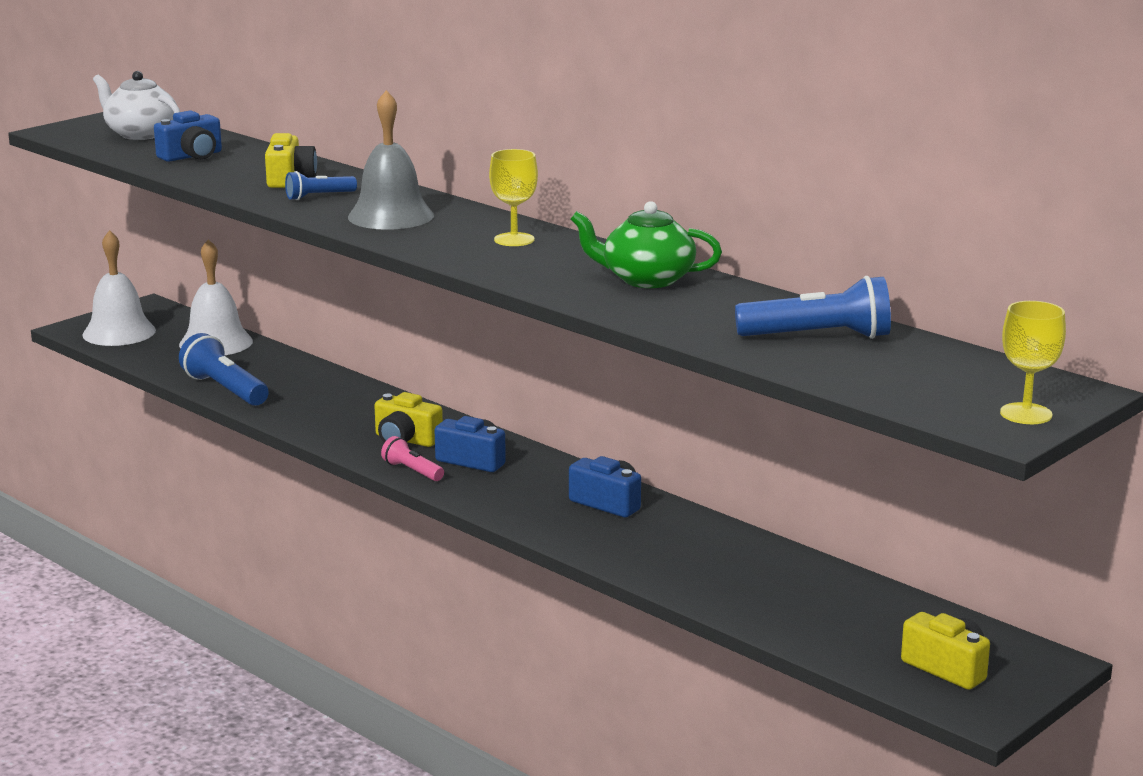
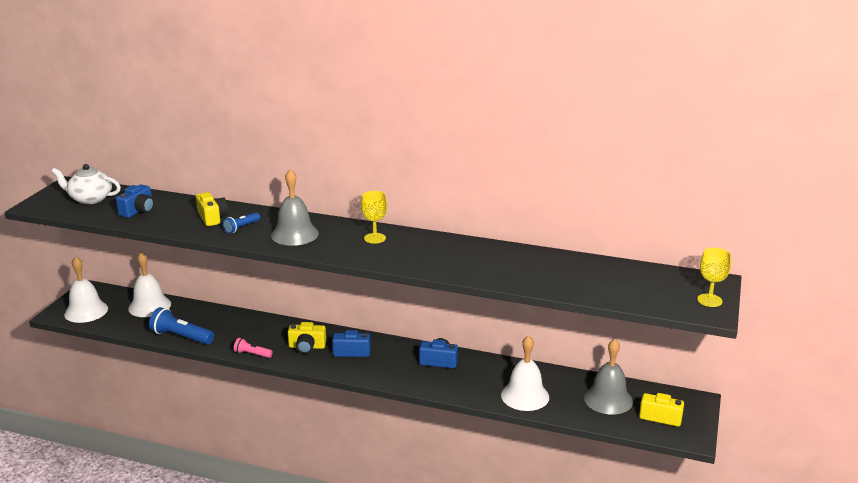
camera: 25 degrees left, 5 degrees up
(412, 471) = (326, 366): pink flashlight -> pink flashlight (252, 354)
(646, 279) = (465, 252): green teapot -> none
(714, 581) = (525, 396): none -> white bell
(818, 337) = (579, 272): blue flashlight -> none
(869, 620) = (608, 399): none -> grey bell

